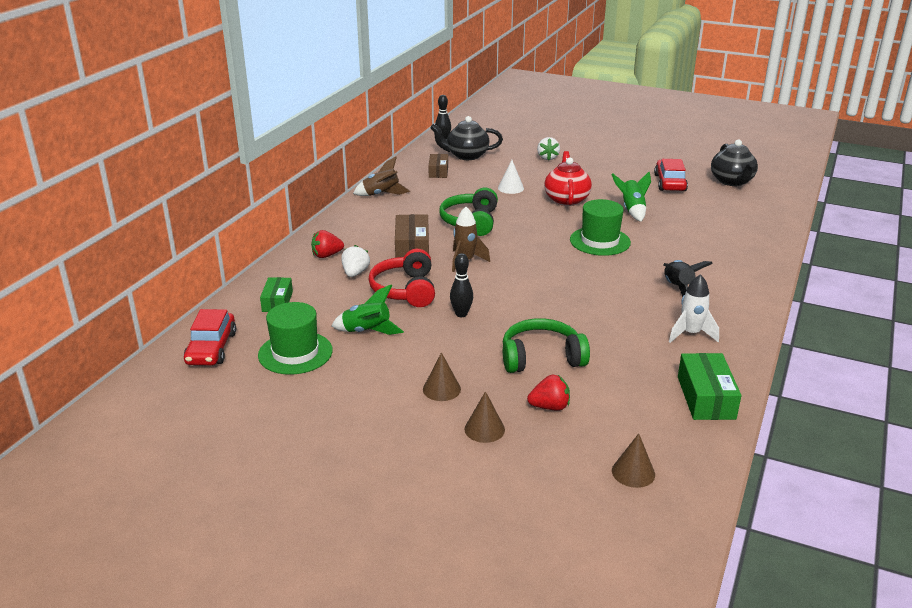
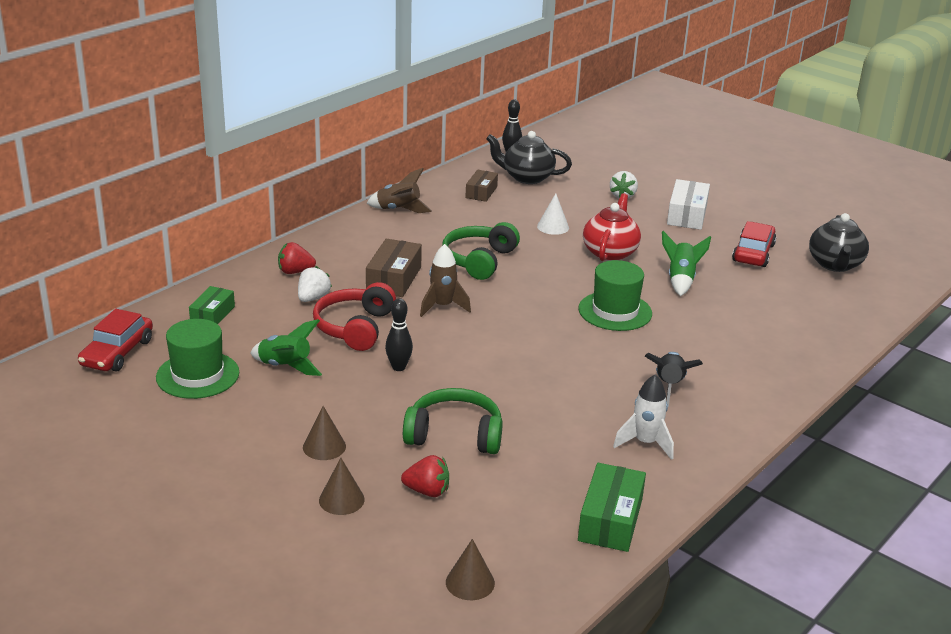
camera: 15 degrees right, 0 degrees up
(603, 164) = (687, 215): none -> white box

